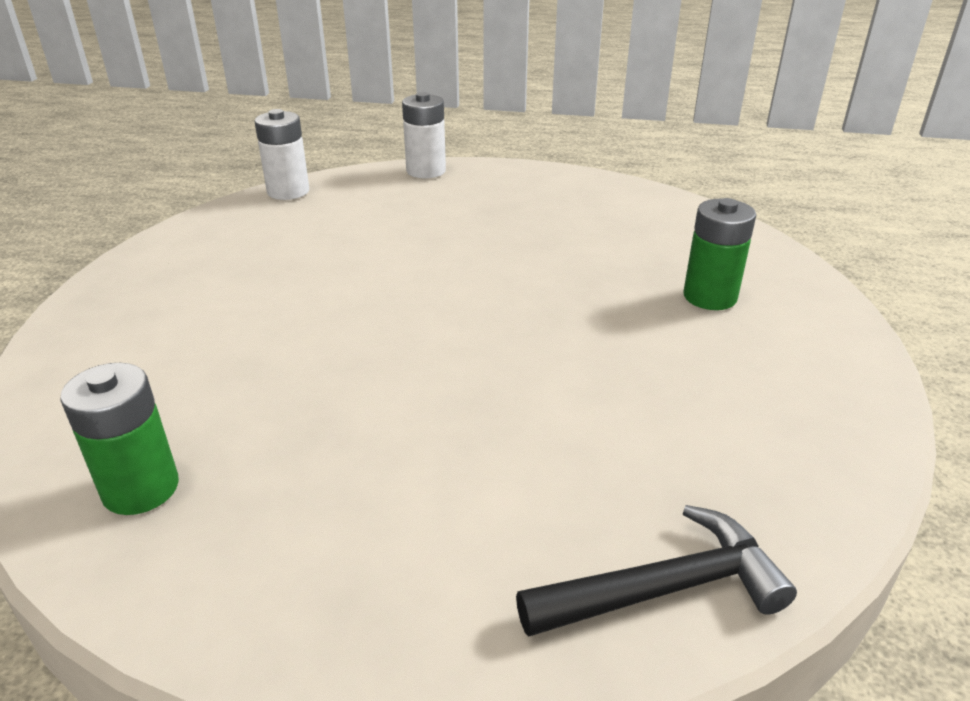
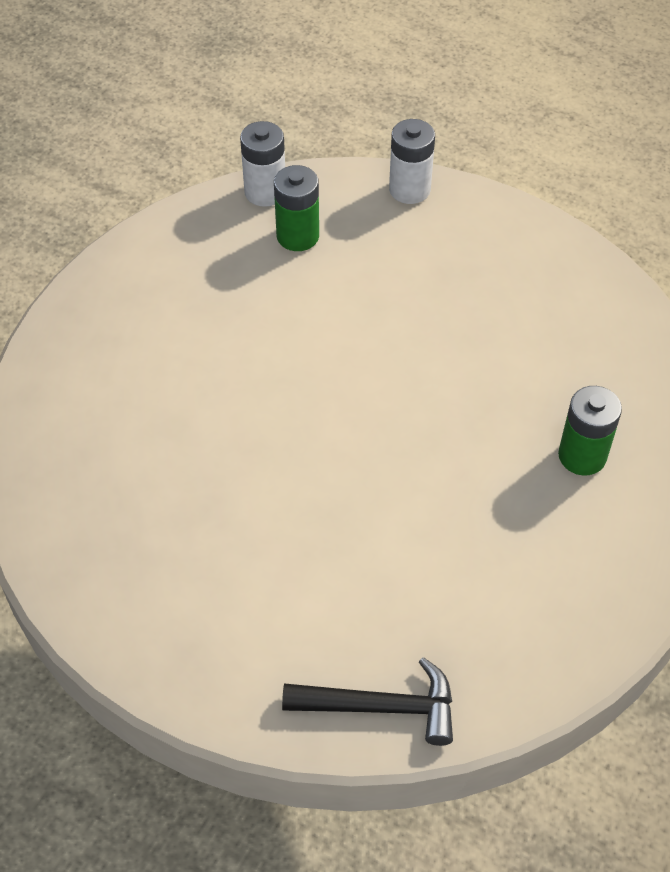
camera: 20 degrees right, 20 degrees up
(141, 488) = (84, 524): green battery -> green battery (298, 236)

